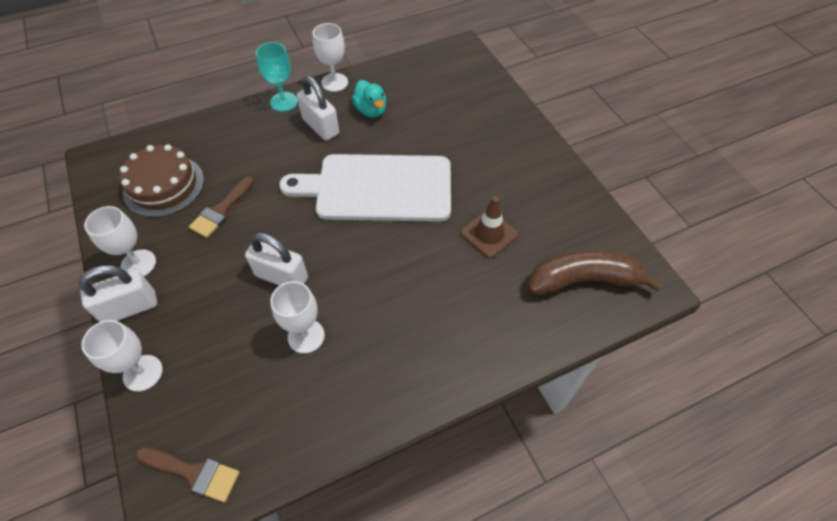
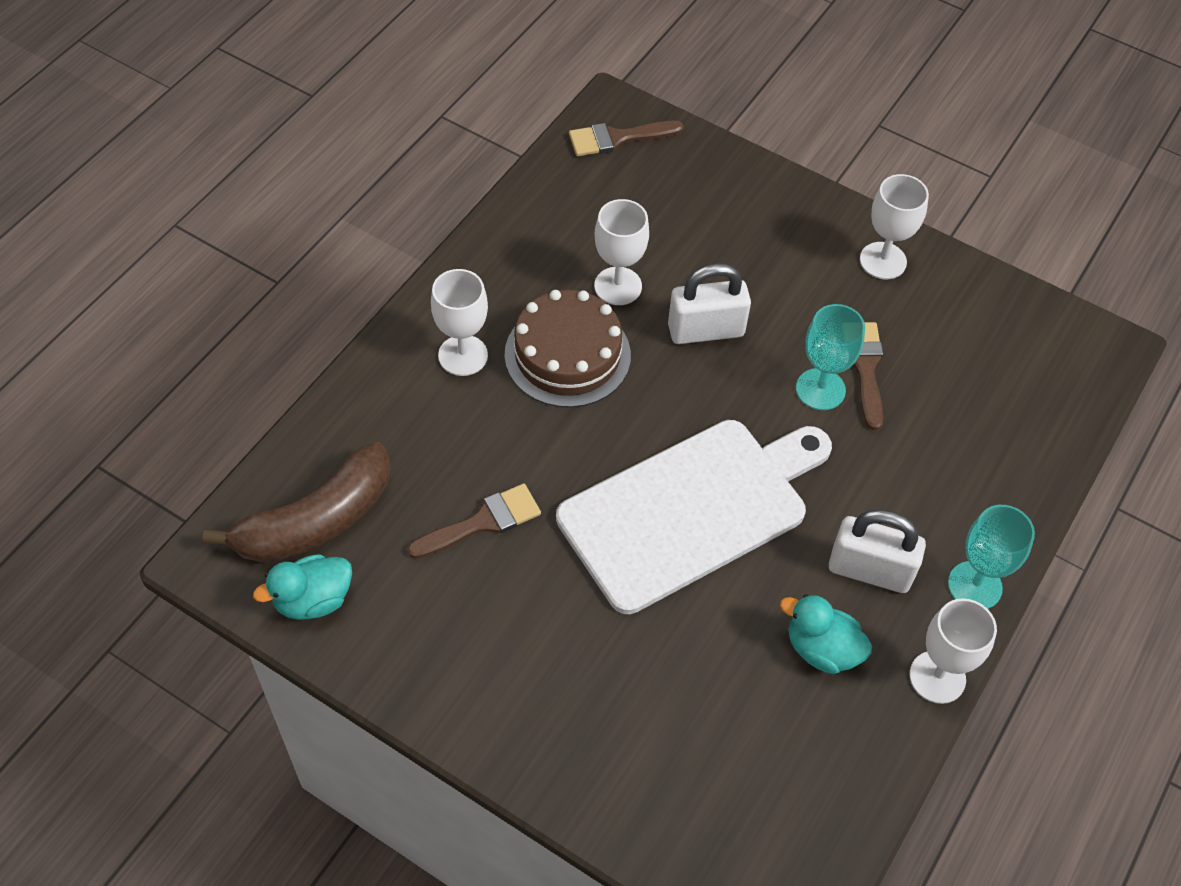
camera: 145 degrees right, 0 degrees up
(130, 308) = (835, 219): white padlock -> none
(143, 373) = (750, 177): white goblet -> white goblet (463, 355)
(164, 185) = (975, 359): brown cake -> brown cake (567, 355)
(256, 211) = (820, 389): none -> turquoise goblet
(489, 234) = (483, 522): brown traffic cone -> brown brush
(602, 239) = (313, 600): none -> turquoise duck

